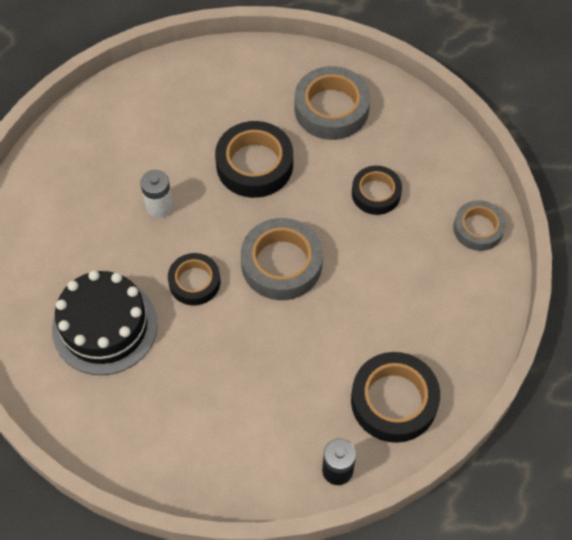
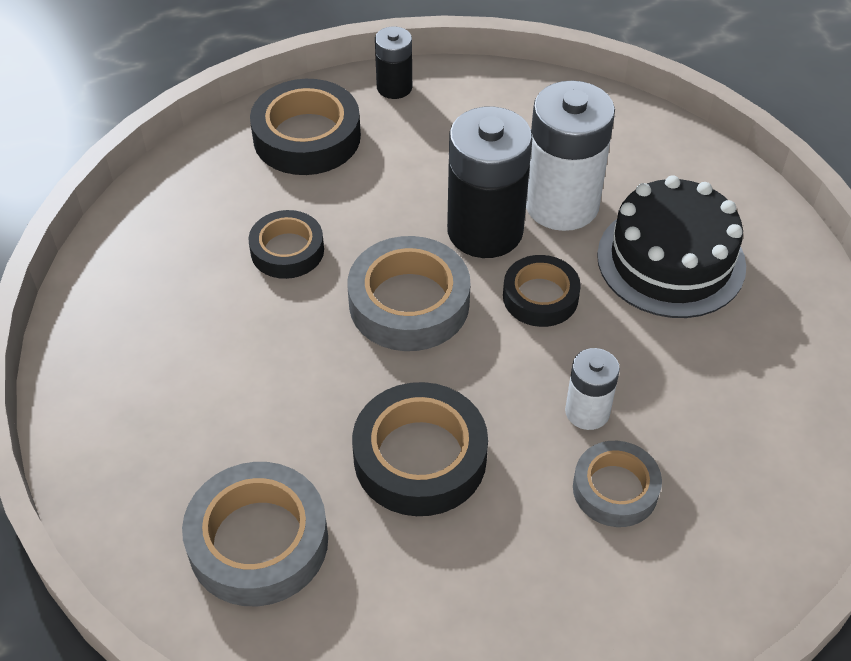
camera: 170 degrees left, 10 degrees down
(185, 364) = (561, 204): none -> white battery
(239, 331) = (485, 231): none -> black battery
(376, 193) = (235, 381): black tape -> black tape (287, 250)
(478, 229) = (104, 309): grey tape -> grey tape (615, 489)

